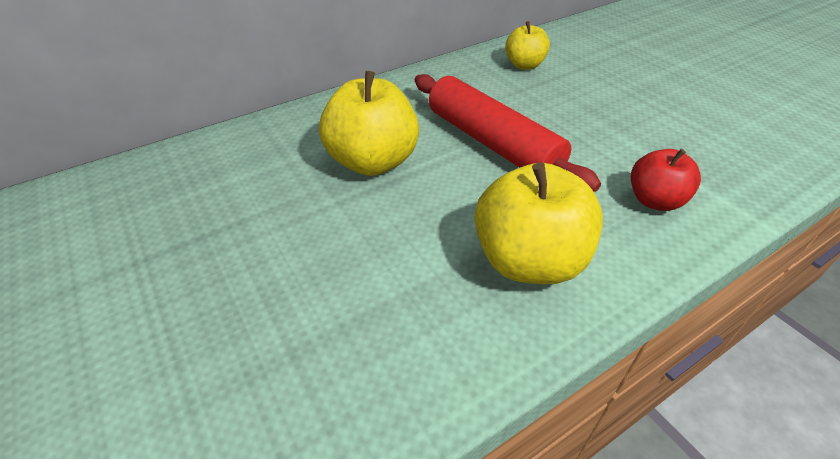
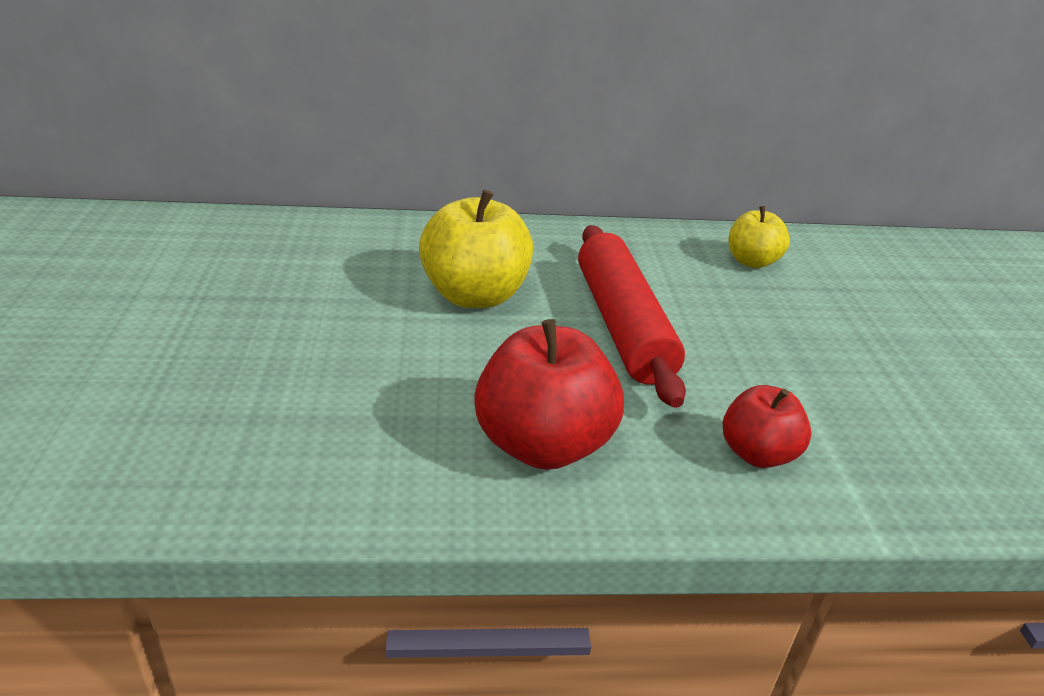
camera: 25 degrees right, 10 degrees down
(529, 261) = (543, 445): yellow apple -> red apple

